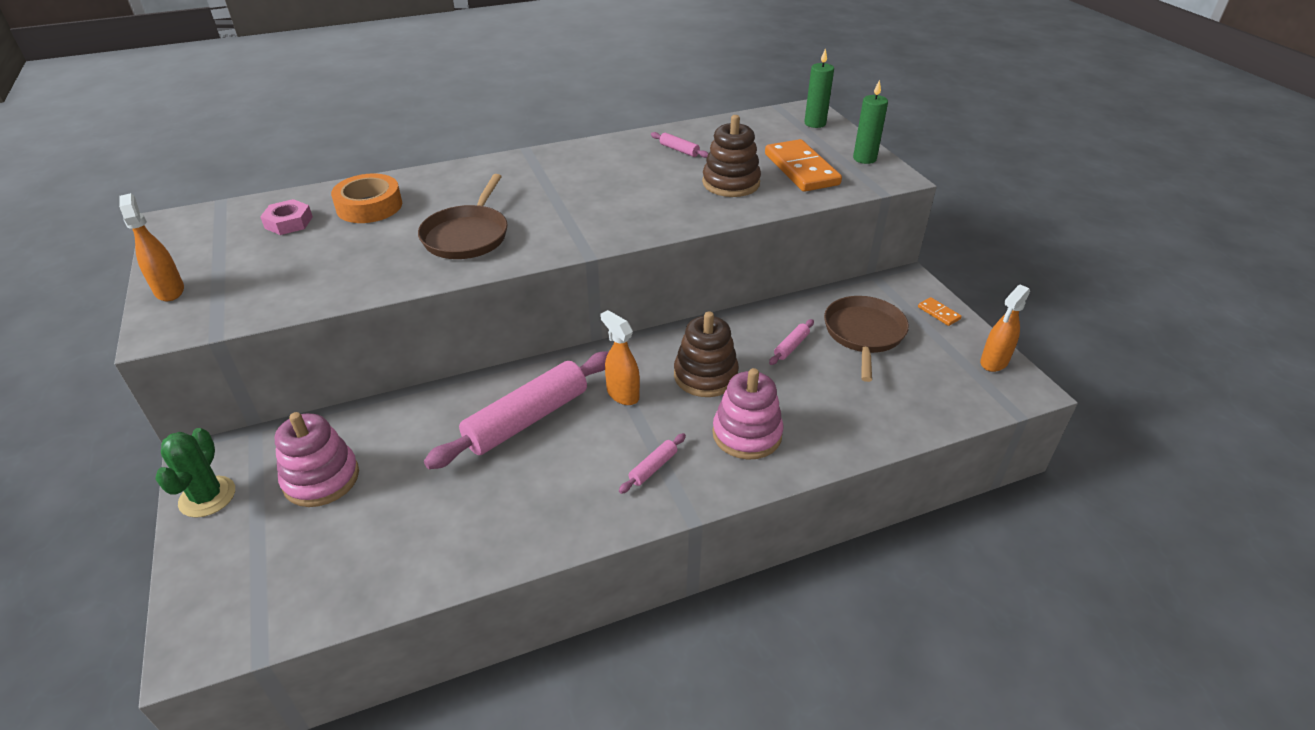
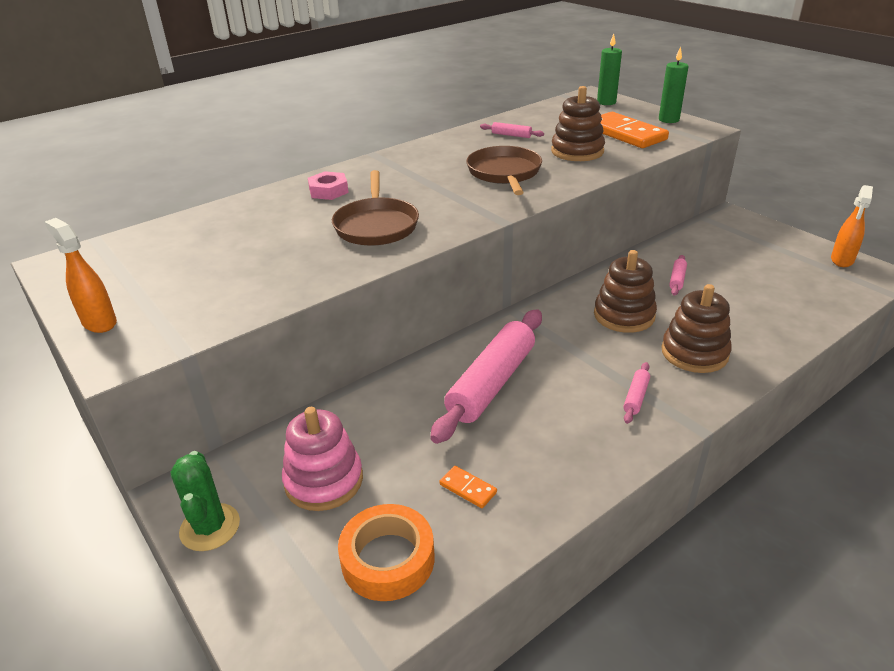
camera: 15 degrees left, 5 degrees down
(289, 222) = (185, 244): pink nut -> pink nut (328, 191)
(369, 206) = (258, 218): orange tape -> orange tape (388, 559)
(622, 394) = (563, 345): orange spray bottle -> none
(747, 434) = (694, 353): pink stacking toy -> brown stacking toy
(863, 333) = (727, 259): brown pan -> brown pan (504, 173)
(938, 313) = (772, 234): orange domino -> orange domino (468, 488)

